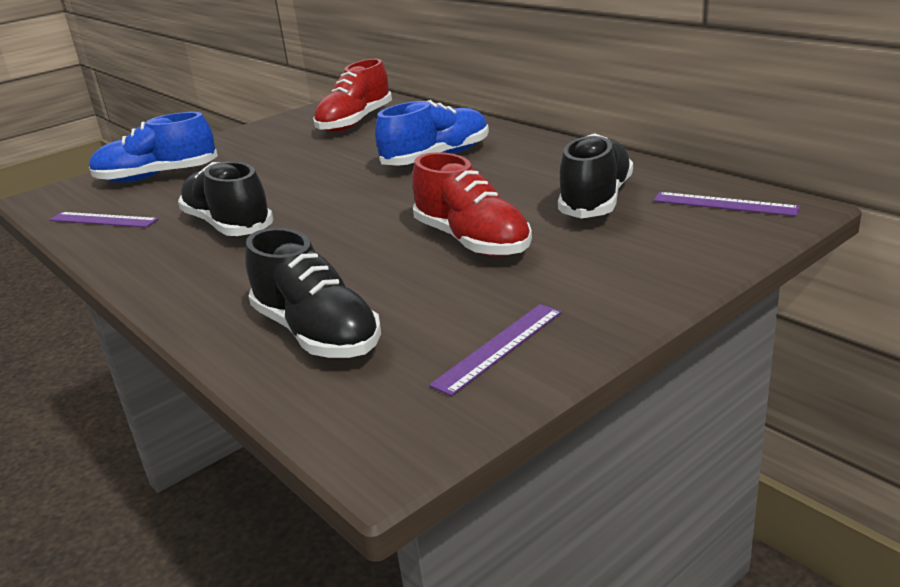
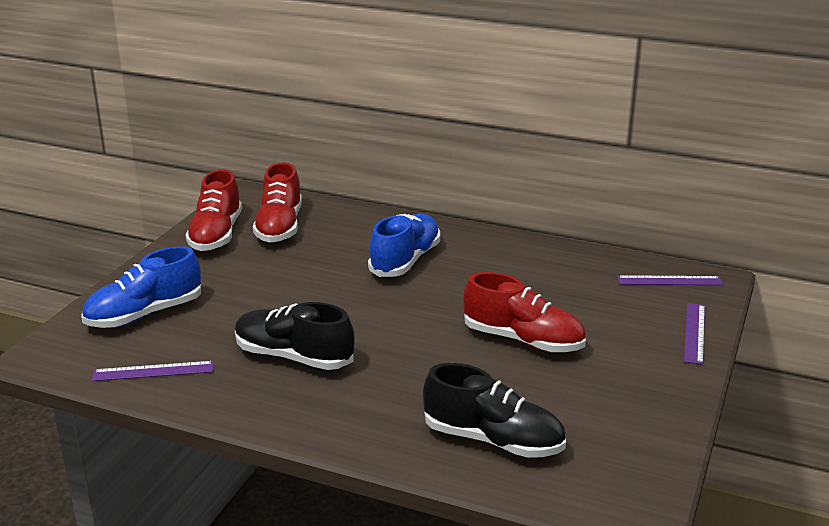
camera: 30 degrees left, 0 degrees up
(294, 124) = (216, 235): none -> red shoe
(499, 347) = (631, 423): purple ruler -> purple ruler (694, 333)
(596, 200) = (578, 289): black shoe -> none

